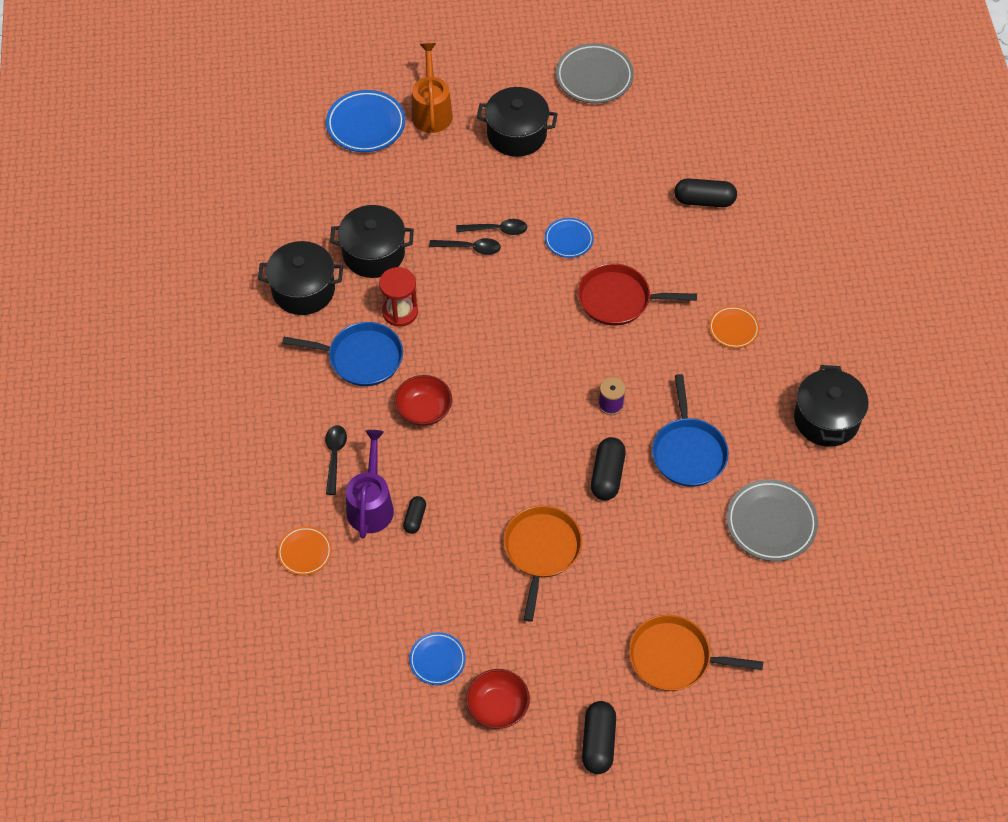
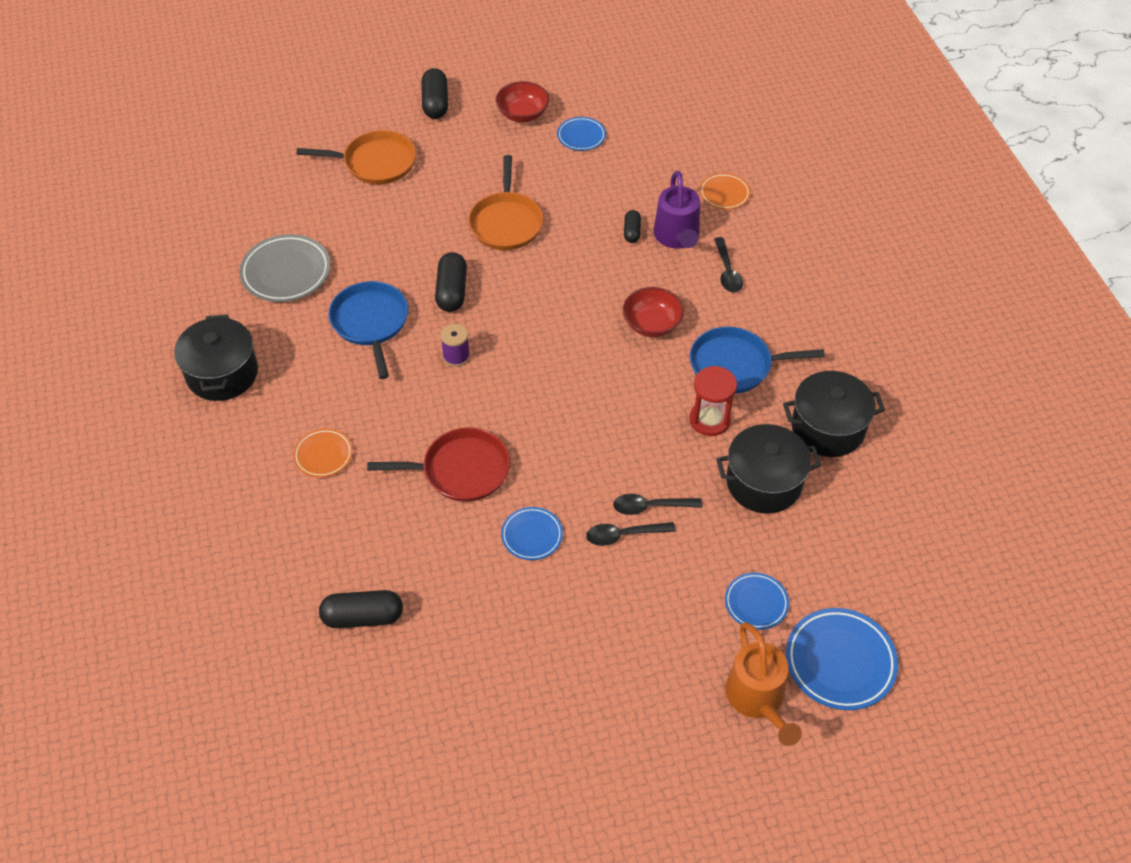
camera: 170 degrees right, 5 degrees down
(411, 169) = (756, 603): none -> blue plate
(516, 134) = (630, 680): black pot -> none
(594, 77) = (536, 800): grey plate -> none

